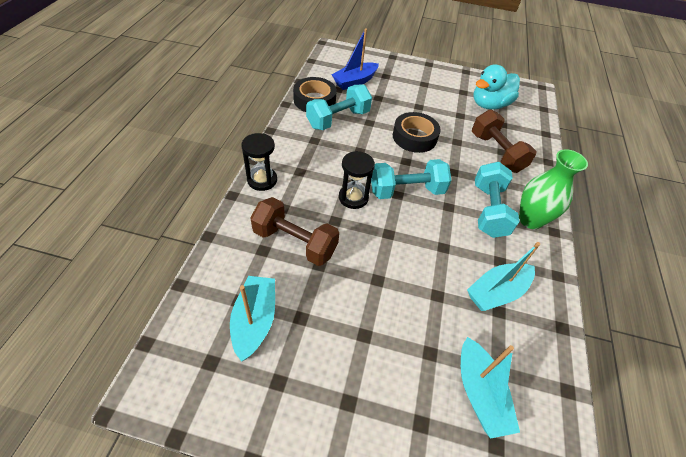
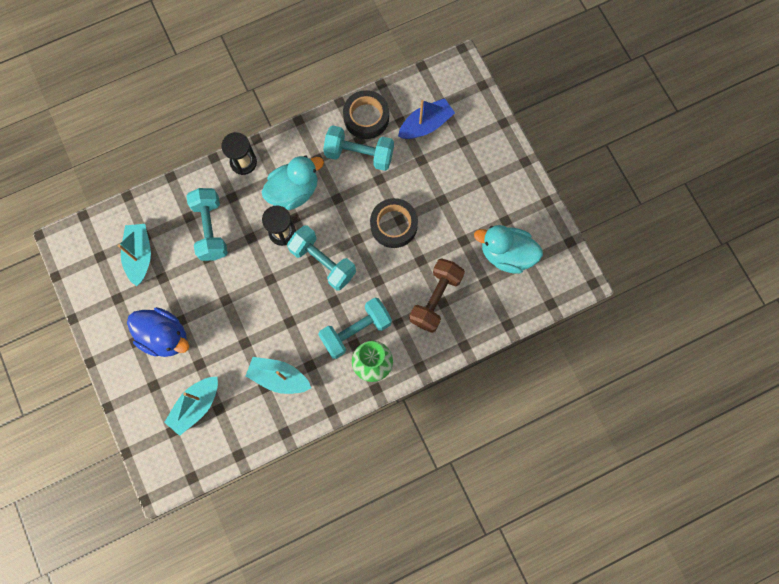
camera: 55 degrees right, 25 degrees up
(255, 320) = (140, 255): turquoise boat -> turquoise boat turned 60 degrees counterclockwise
(295, 242) = (210, 229): brown dumbbell -> turquoise dumbbell
(325, 168) = (294, 191): none -> turquoise duck
(355, 81) = (426, 125): blue boat -> blue boat turned 135 degrees clockwise
(370, 364) = (165, 336): none -> blue duck

